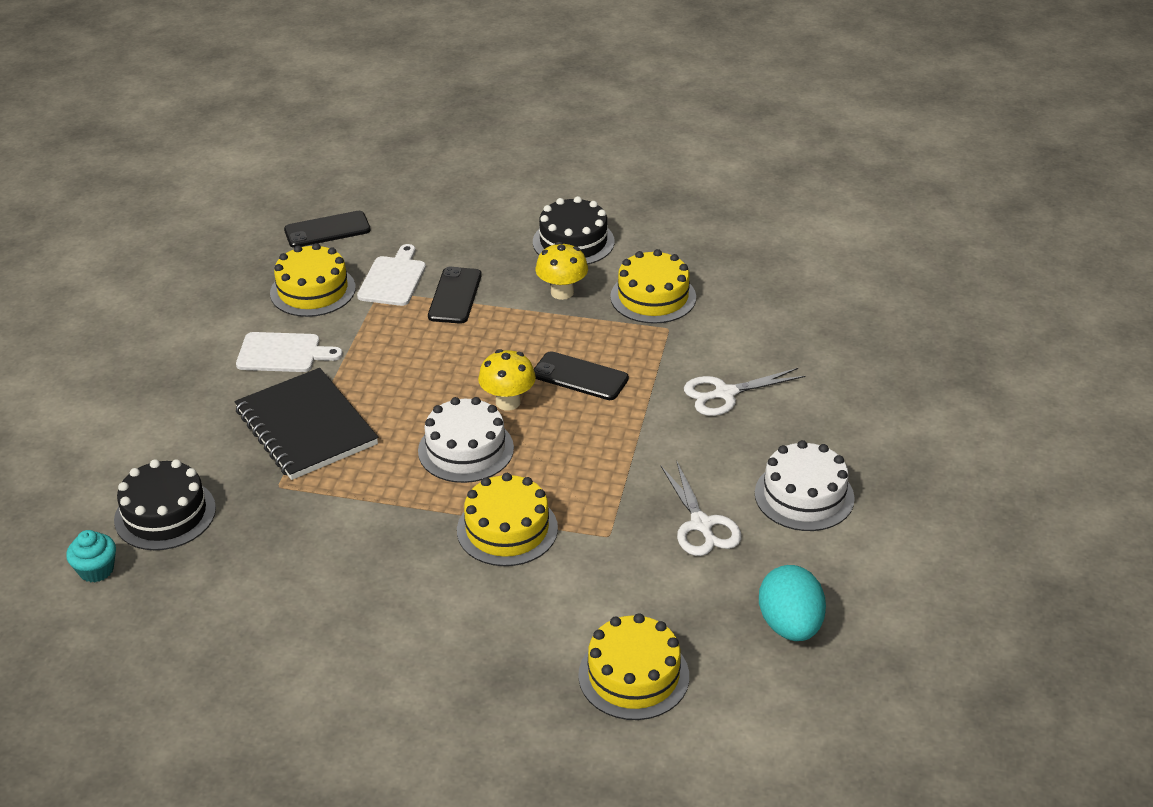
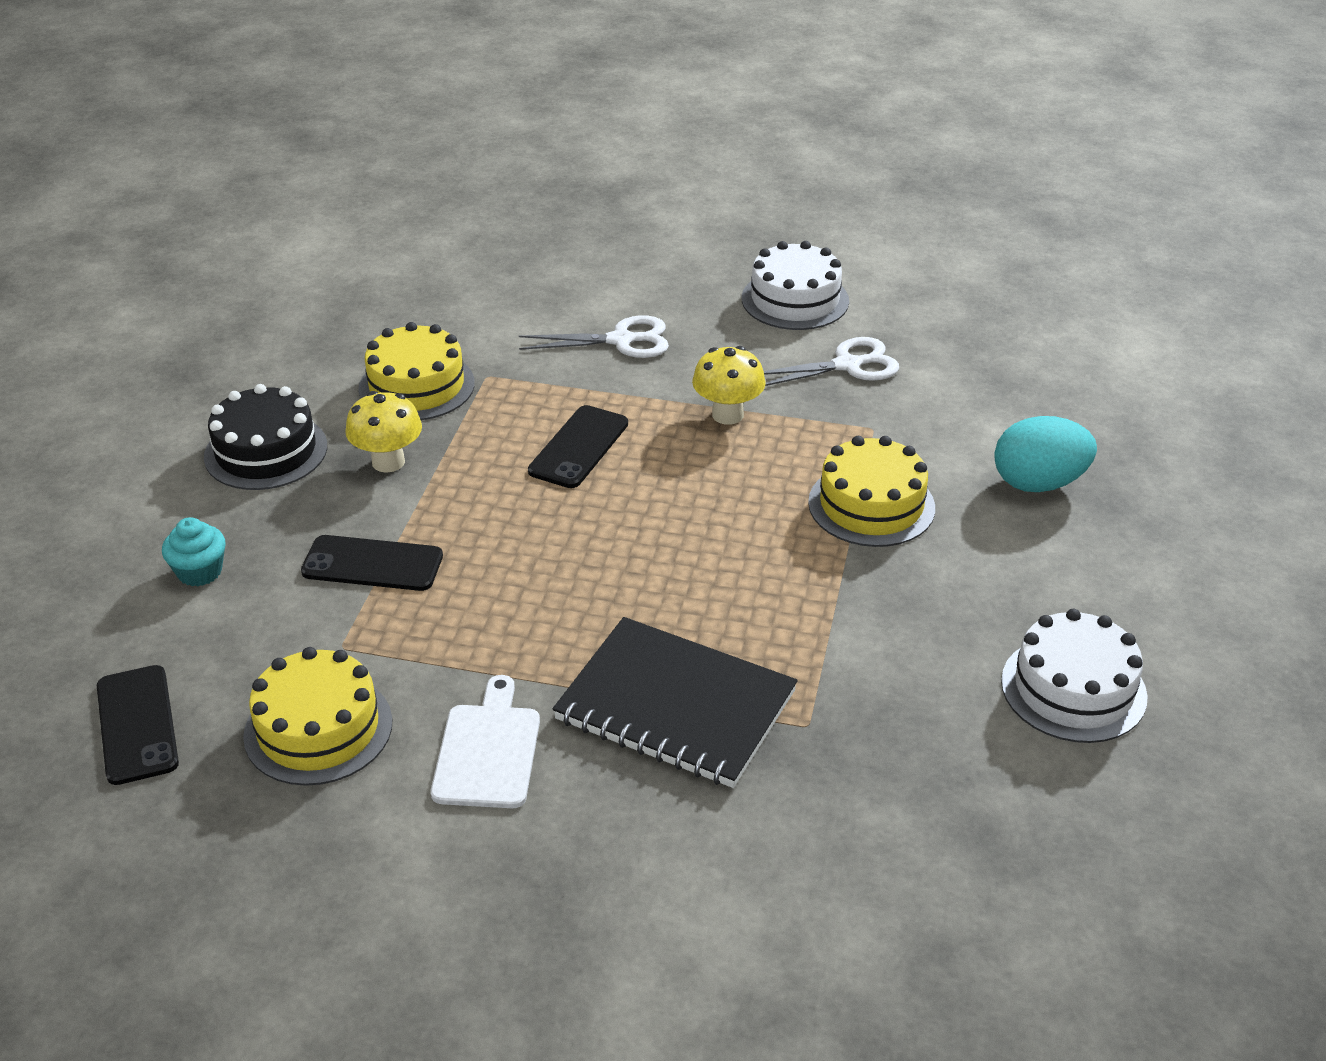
camera: 90 degrees left, 0 degrees up
(96, 570) = (1014, 921): turquoise cupcake -> turquoise cupcake (200, 572)
(165, 514) = (880, 852): black cake -> none
(306, 427) = (675, 706): black notebook -> black notebook turned 60 degrees clockwise
(393, 279) = (310, 633): white cutting board -> none
(466, 449) = (724, 543): white cake -> white cake (1073, 689)
(508, 402) = (627, 508): yellow mushroom -> yellow mushroom (727, 415)
(633, 675) = (1079, 415): yellow cake -> none
(725, 393) = (621, 340): white scissors -> white scissors turned 75 degrees counterclockwise
(790, 625) = (986, 319): turquoise egg -> turquoise egg (1038, 483)

